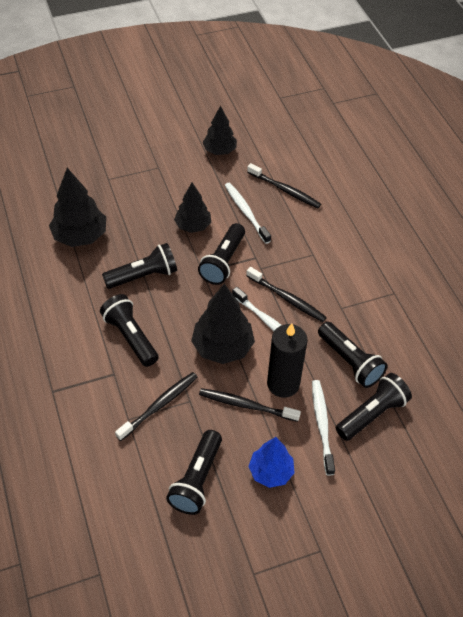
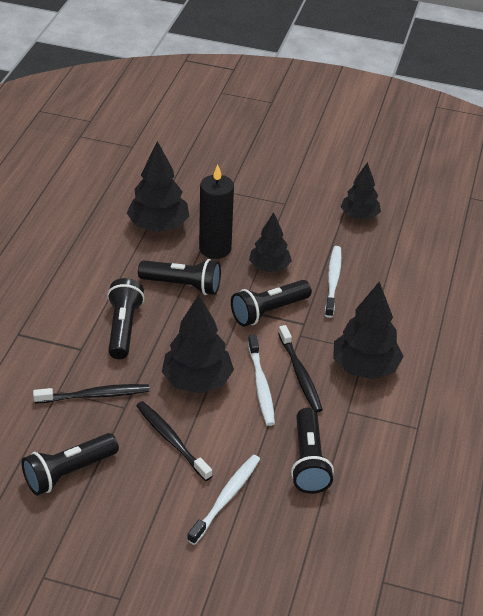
camera: 35 degrees right, 10 degrees down
(271, 472) = (139, 506): blue tree -> none
(283, 384) = (223, 442): black candle -> black candle (215, 248)
(285, 190) = (392, 281): black toothbrush -> none
(324, 268) = (365, 367): none -> black tree
(372, 414) = (285, 518): black flashlight -> none

